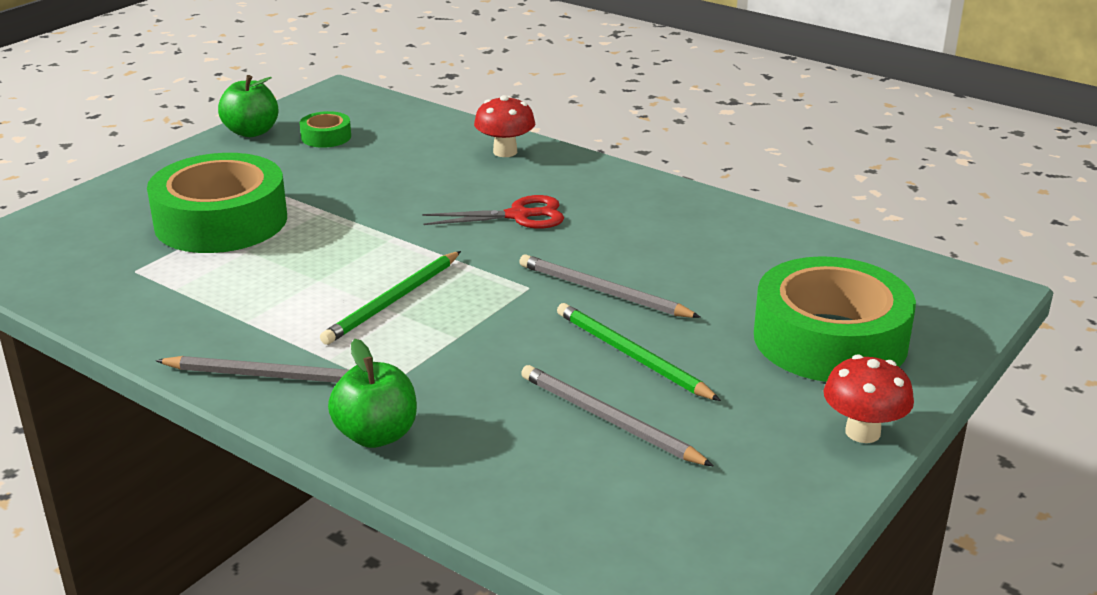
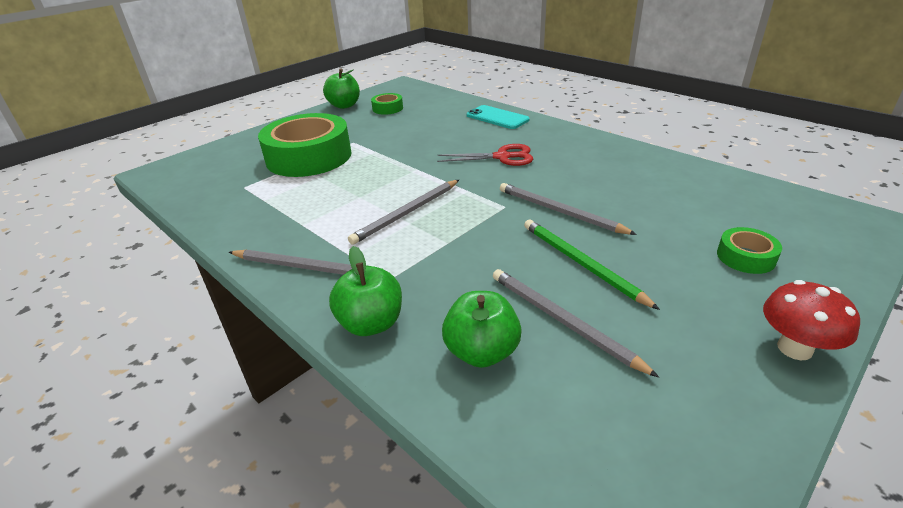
camera: 10 degrees right, 5 degrees up
(393, 301) = (407, 213): green pencil -> grey pencil
(505, 152) = (497, 118): red mushroom -> turquoise phone
(516, 456) = (482, 352): none -> green apple
(830, 339) = (745, 257): green tape -> green tape, size x0.43

